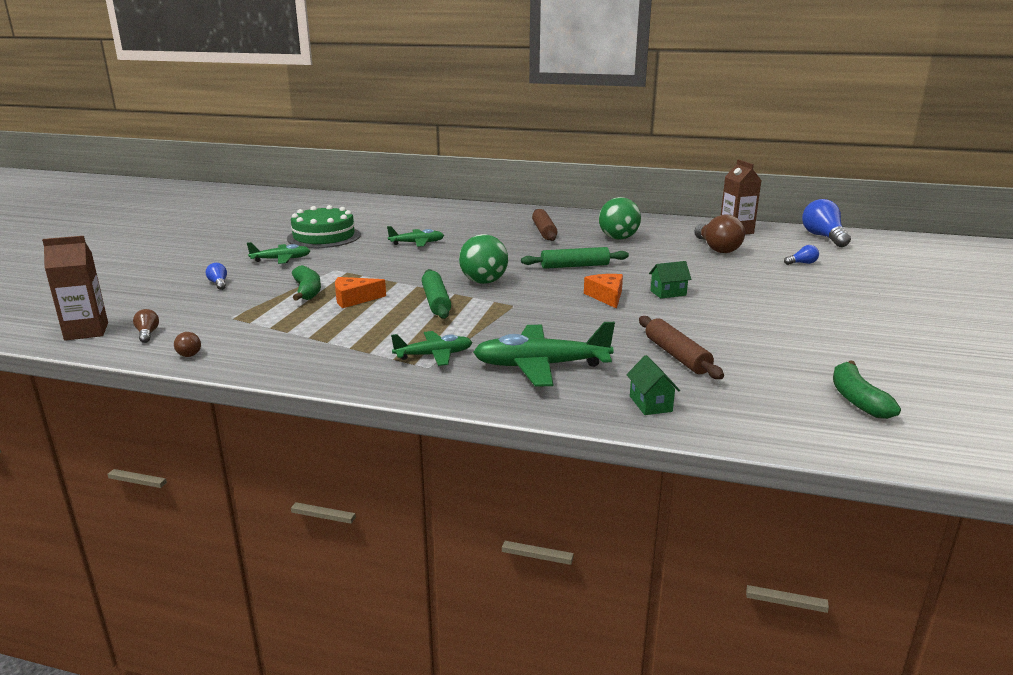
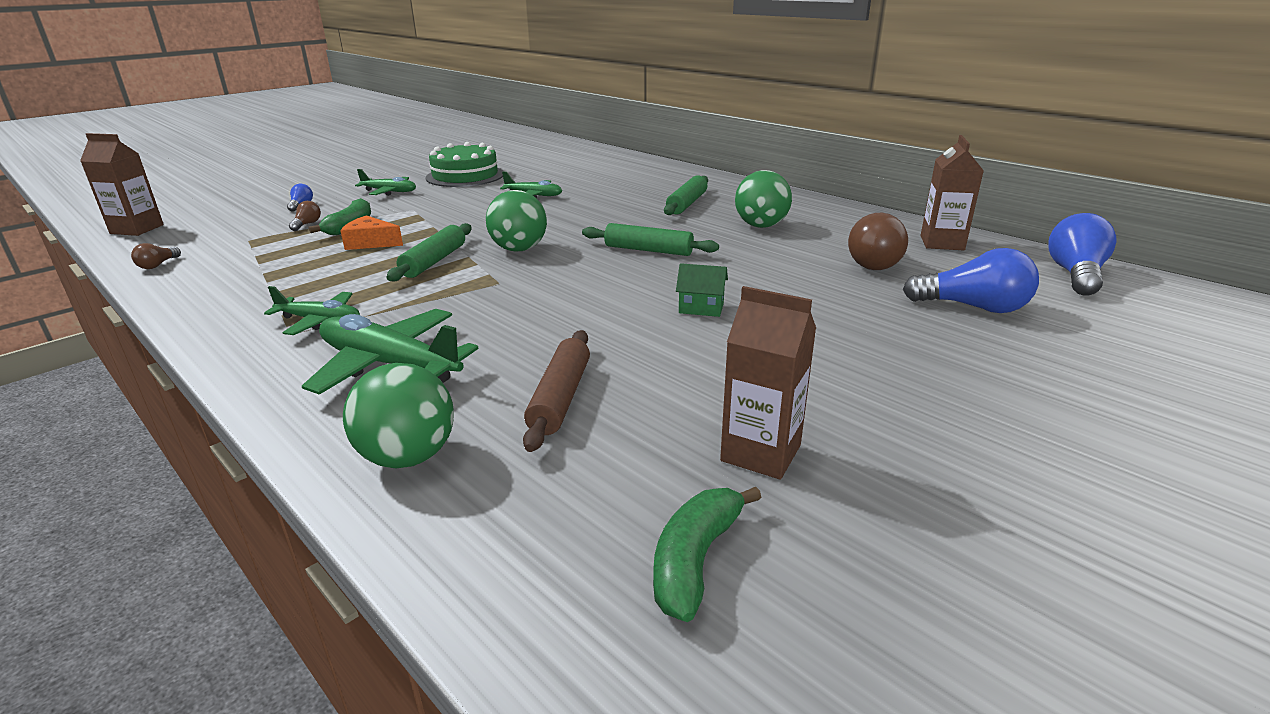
camera: 30 degrees right, 5 degrees up
(147, 334) = (166, 241): brown light bulb -> brown light bulb (307, 224)
(544, 231) = (687, 204): brown rolling pin -> green rolling pin
(606, 296) = (617, 295): orange cheese -> none
(650, 404) = (408, 457): green house -> green ball
(802, 263) = (973, 307): blue light bulb -> blue light bulb, size x2.11
(814, 352) = (760, 453): none -> brown carton

